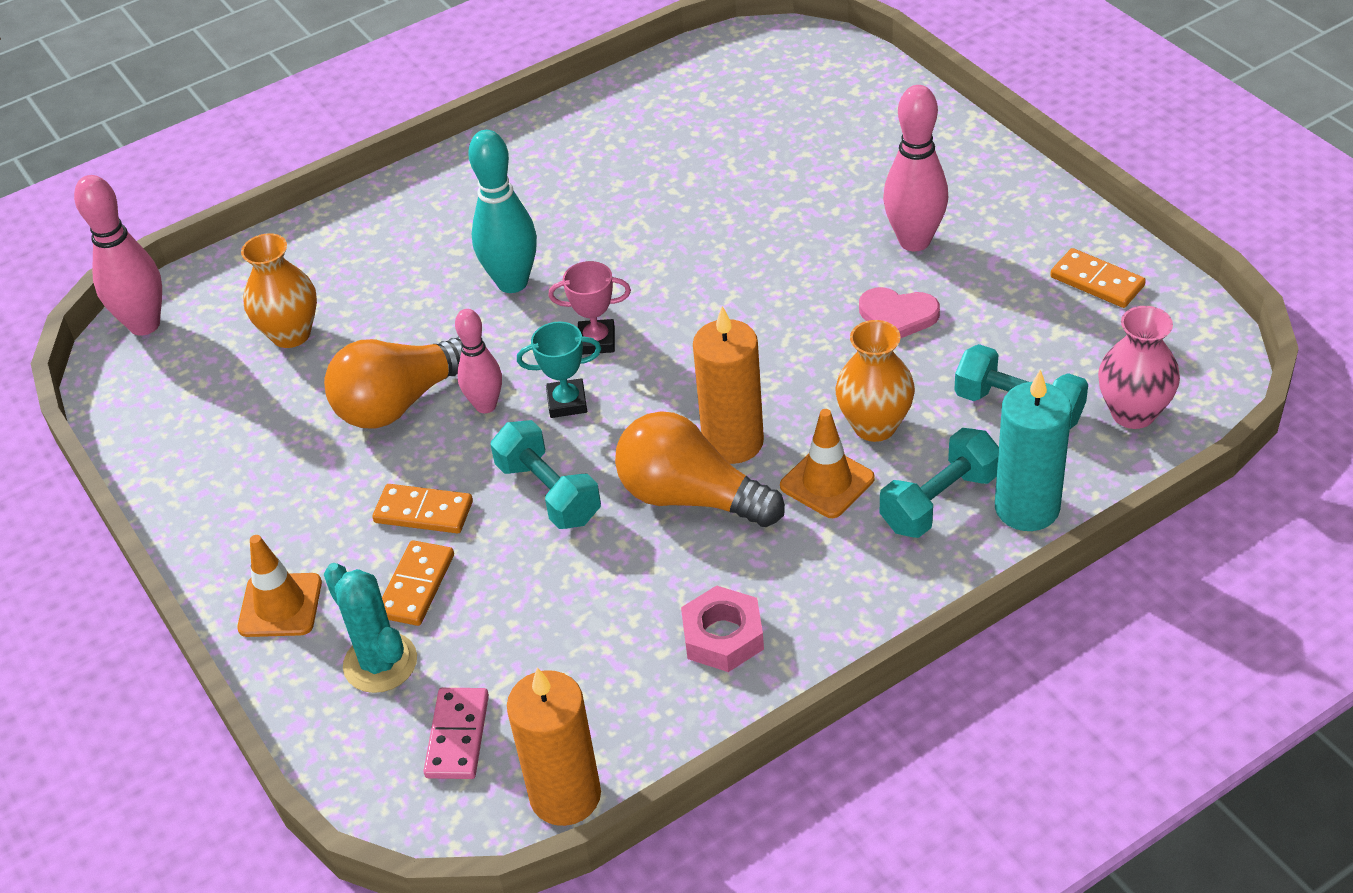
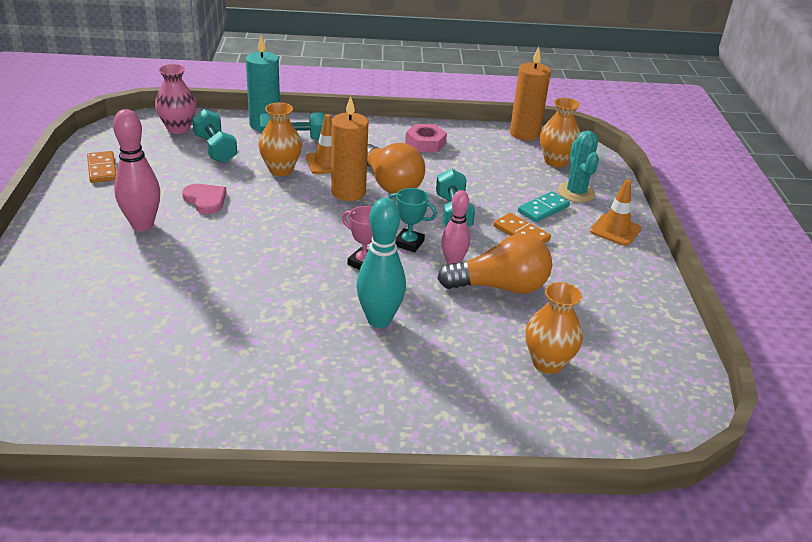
camera: 155 degrees left, 10 degrees down
(144, 325) = (657, 428): pink bowling pin -> none
(416, 586) = (543, 209): orange domino -> turquoise domino
(457, 736) = (555, 161): pink domino -> orange vase

